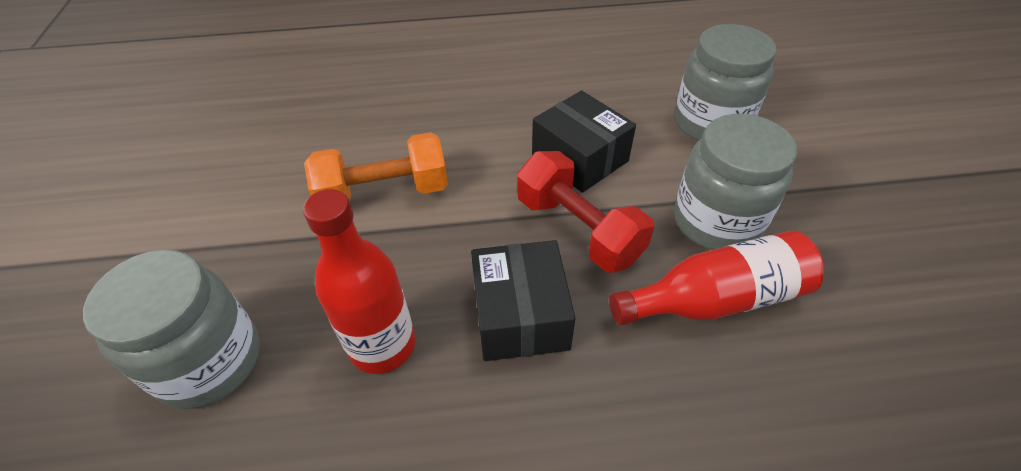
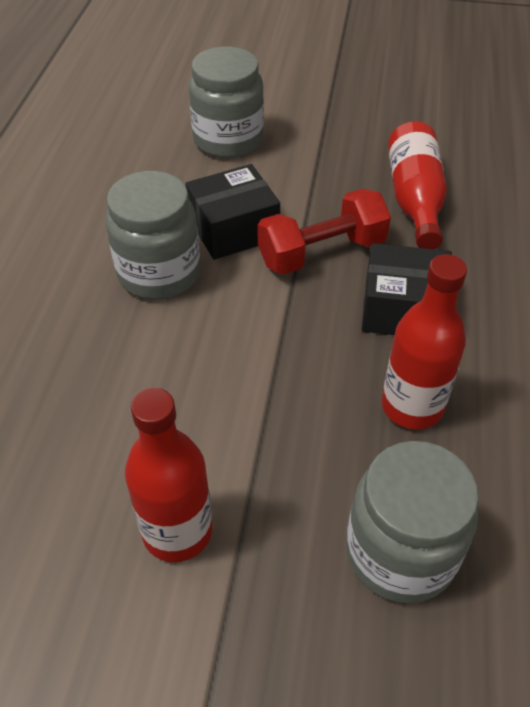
camera: 75 degrees left, 0 degrees up
(237, 206) = (177, 531): none -> red bottle
(384, 193) = (216, 383): orange dumbbell -> none
(716, 221) = (341, 175): grey jar -> grey jar (159, 273)

